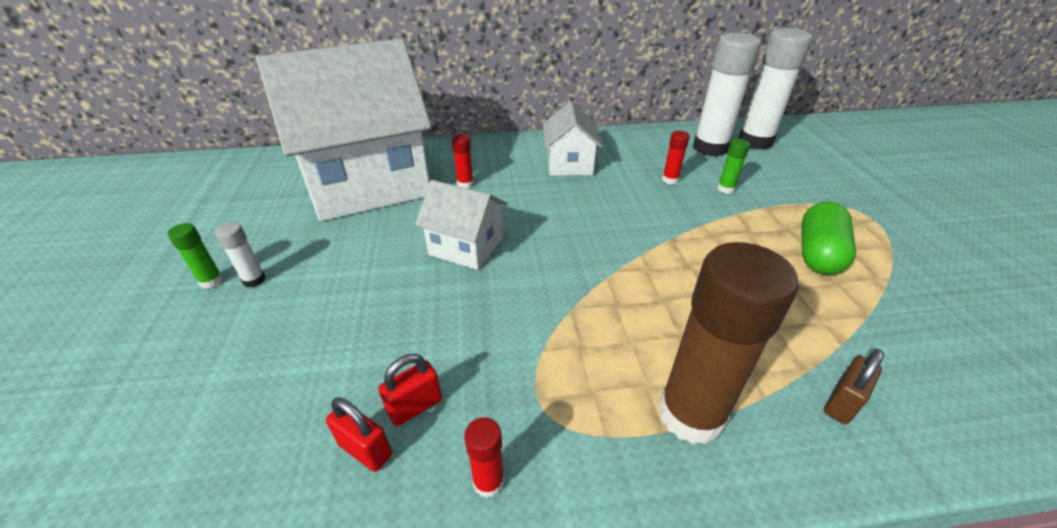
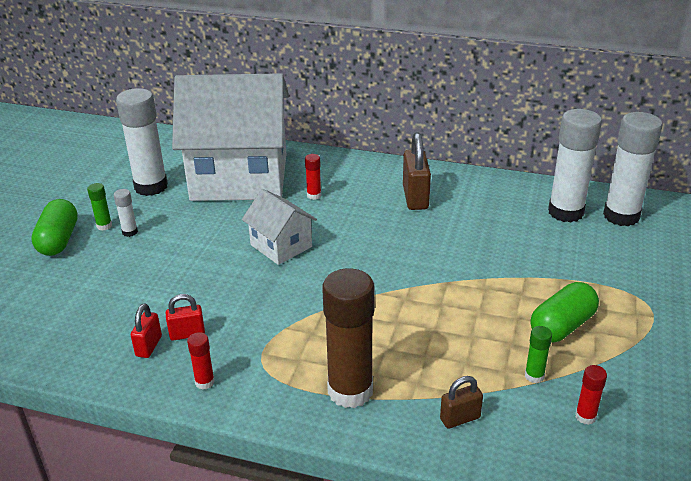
camera: 25 degrees right, 5 degrees down
(143, 320) = (58, 240): none -> green capsule
(259, 217) = (151, 187): none -> white glue stick
(365, 450) = (149, 346): red padlock -> red padlock turned 45 degrees clockwise
(569, 164) = (415, 198): white house -> brown padlock
(670, 180) = (494, 233): red glue stick -> red glue stick (585, 416)
(725, 189) = (538, 254): green glue stick -> green glue stick (534, 376)

